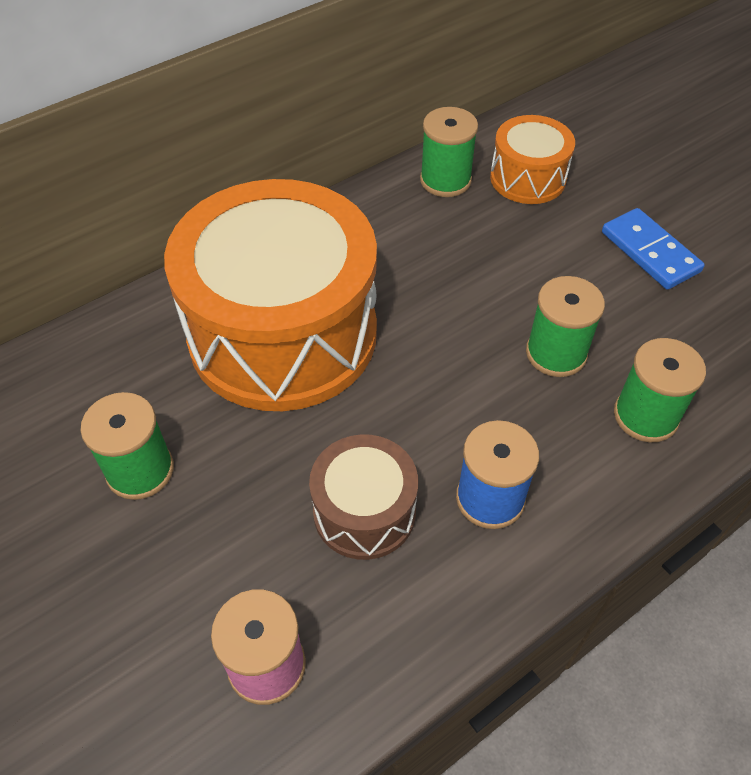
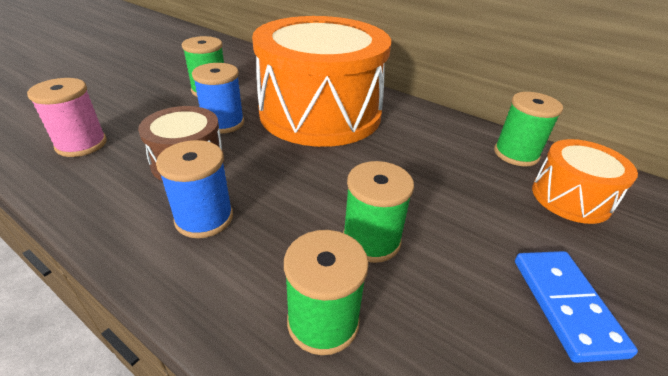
camera: 70 degrees right, 15 degrees down
(268, 460) = (223, 123): none -> blue spool
(650, 252) = (566, 305): blue domino -> blue domino turned 45 degrees counterclockwise

